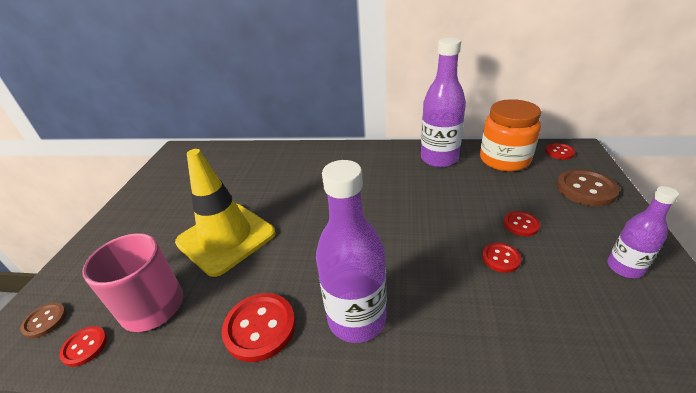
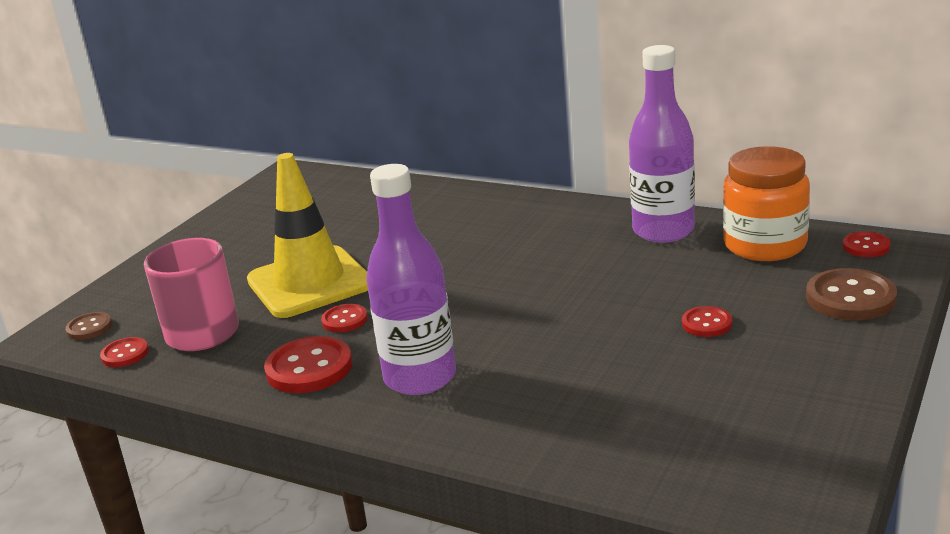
camera: 20 degrees right, 10 degrees down
(501, 258) = (642, 353): red button -> red button (344, 320)
(624, 267) = (799, 386): purple bottle -> none

